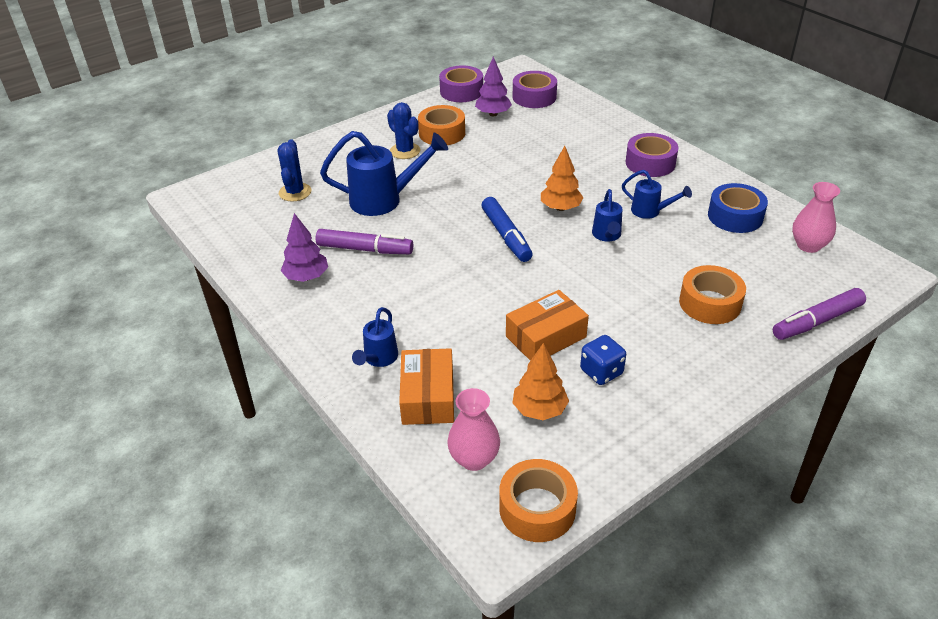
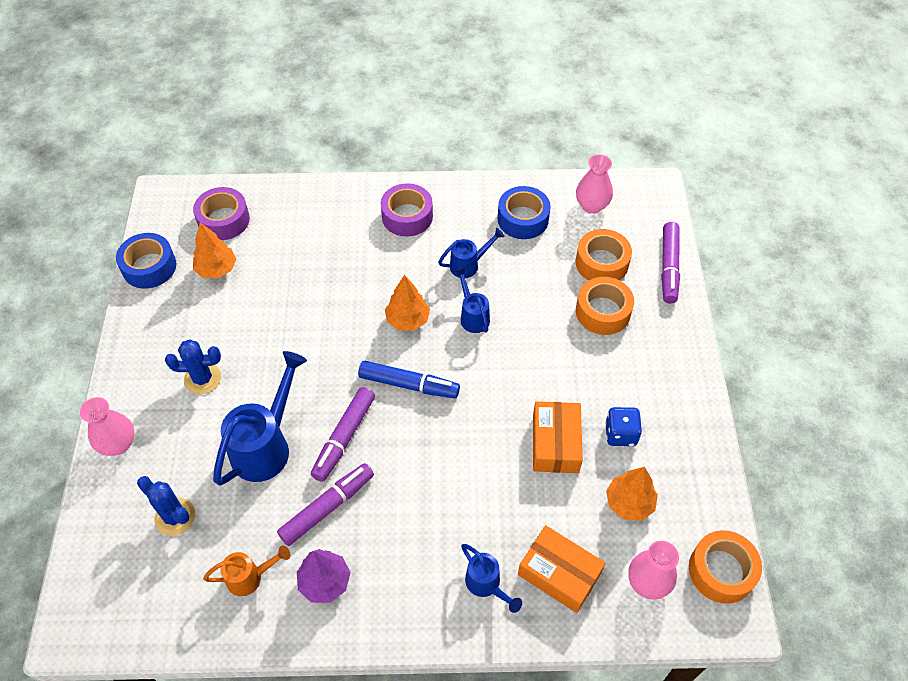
camera: 55 degrees left, 15 degrees up
(280, 243) = (250, 577): none -> orange watering can
(324, 146) = (118, 444): none -> pink vase
(427, 229) = (344, 438): none -> purple marker
(442, 133) = (205, 330): orange tape -> orange tape (601, 263)
(461, 91) = (149, 267): purple tape -> blue tape
(493, 114) = (217, 269): purple tree -> orange tree
(607, 236) = (472, 316): blue watering can -> blue watering can turned 150 degrees counterclockwise

